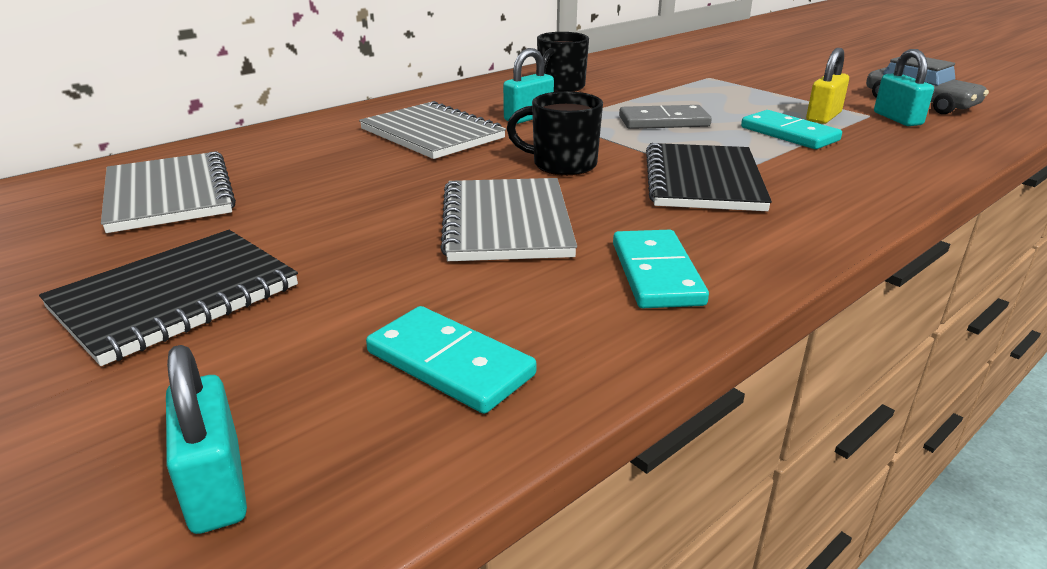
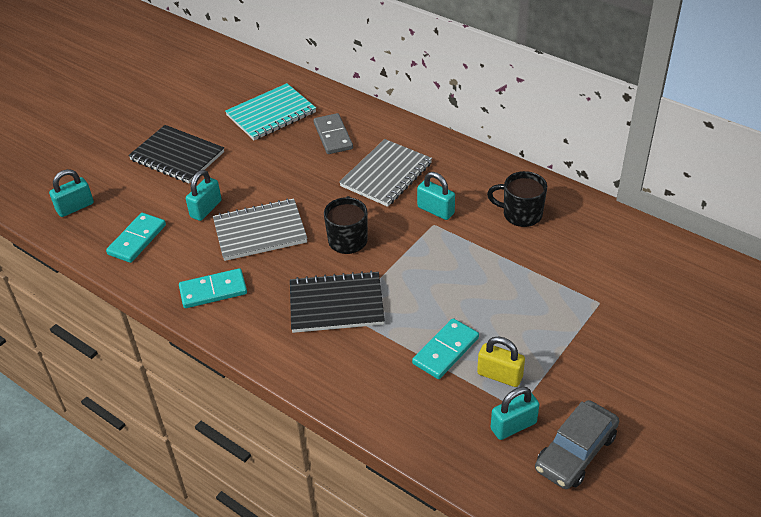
camera: 80 degrees right, 15 degrees up
(169, 195) = (271, 114): grey notebook -> turquoise notebook
(401, 270) = (206, 209): none -> turquoise padlock
(663, 122) = (451, 280): grey domino -> grey domino (333, 136)

